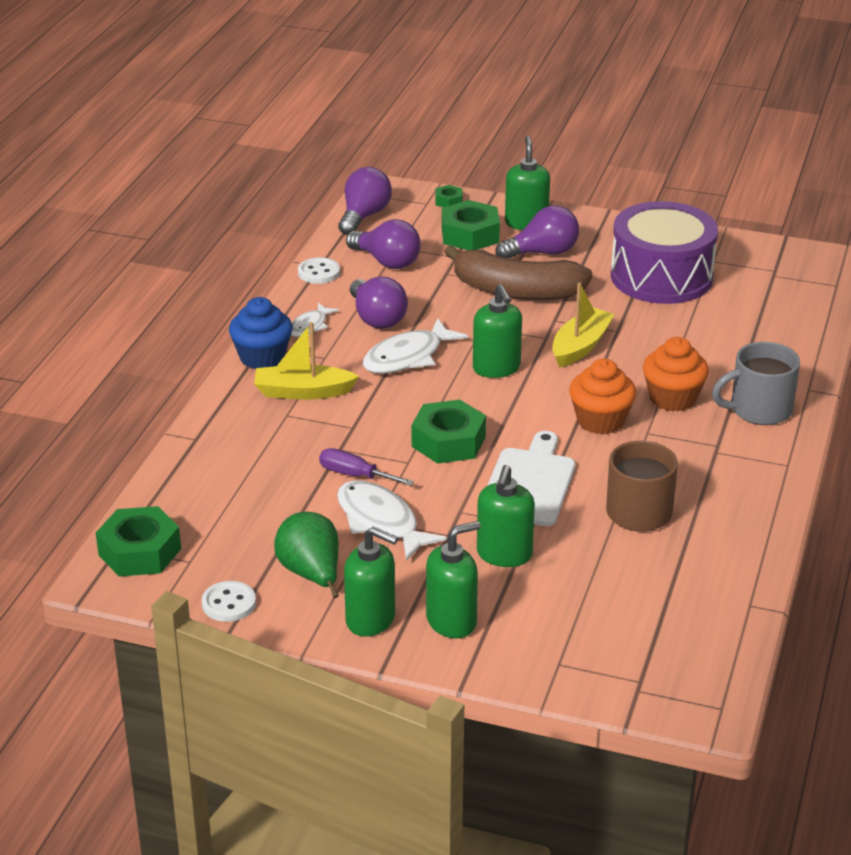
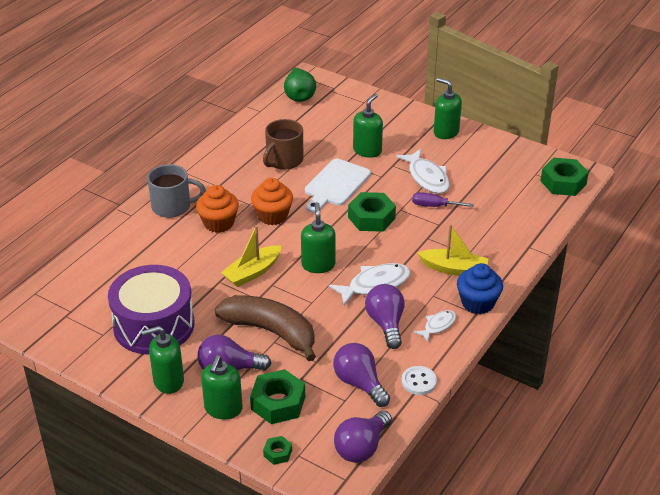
camera: 165 degrees left, 5 degrees up
(229, 603) = (516, 150): white button -> none
(311, 574) = (471, 157): green pear -> green pear (299, 96)
(355, 475) = (434, 206): purple screwdriver -> purple screwdriver turned 150 degrees clockwise
(451, 621) = (406, 125): green soap dispenser -> green soap dispenser (168, 381)

